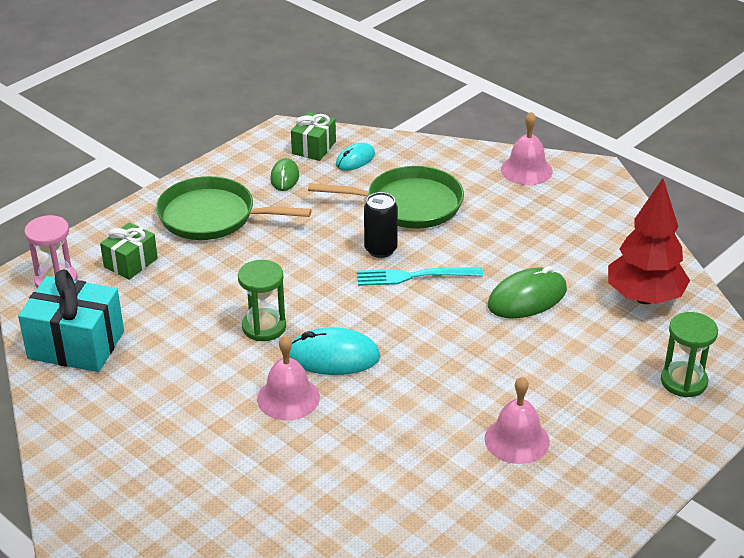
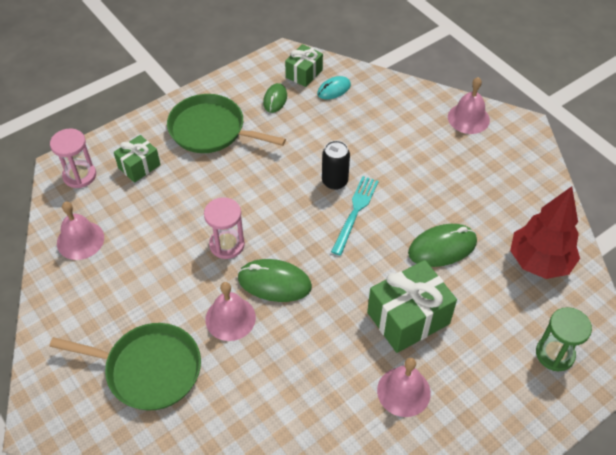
camera: 10 degrees right, 15 degrees up
(76, 345) = (80, 240): turquoise gift -> pink bell
(264, 327) = (227, 244): green hourglass -> pink hourglass
(333, 357) = (274, 283): turquoise mouse -> green mouse
(408, 204) = (366, 139): green pan -> green pan (148, 369)
(413, 276) = (355, 212): turquoise fork -> turquoise fork turned 105 degrees clockwise
(504, 370) = (408, 318): none -> green gift

